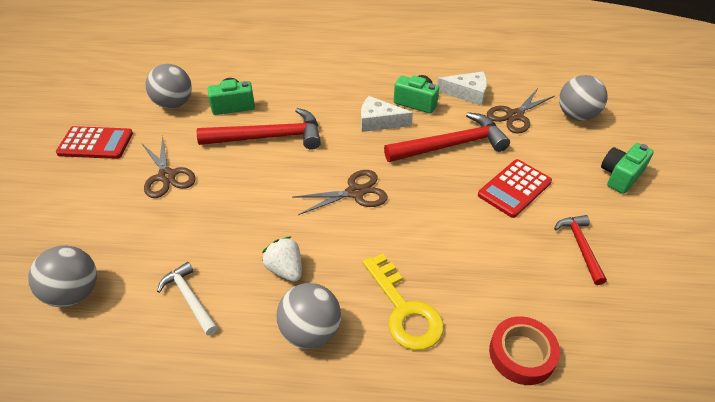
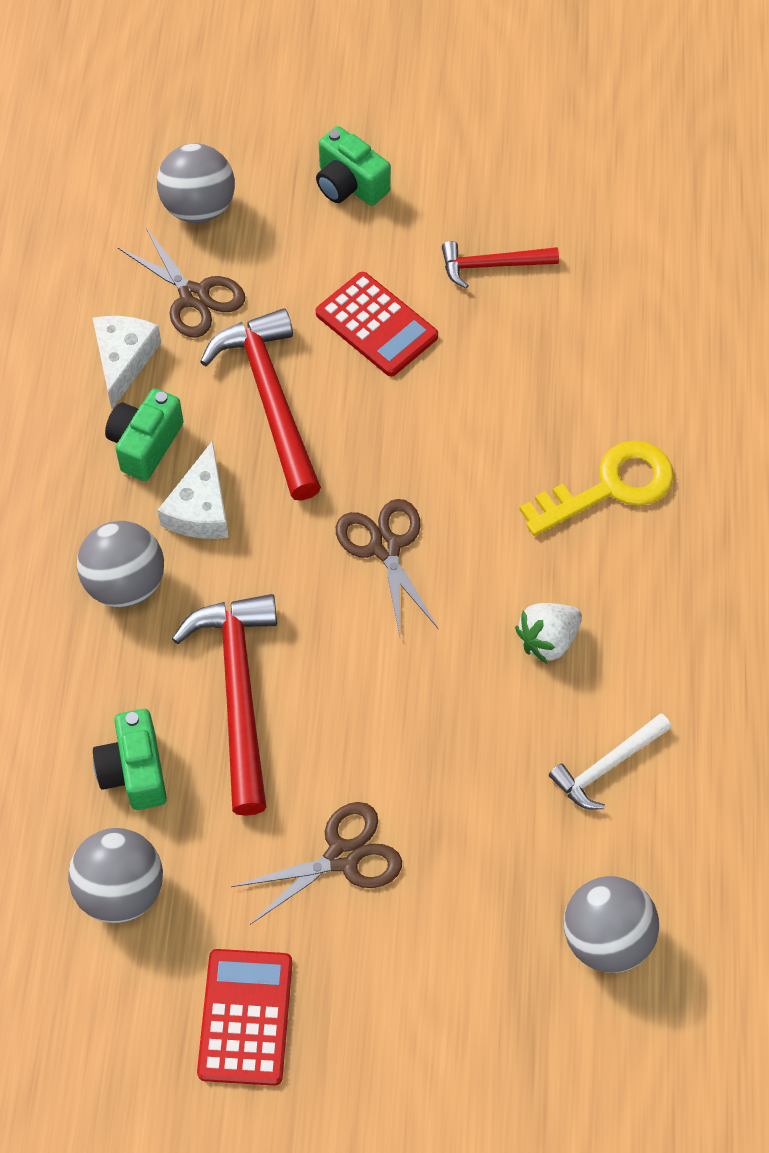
camera: 90 degrees left, 15 degrees up
(310, 332) = (651, 601): grey ball -> grey ball (125, 584)
(522, 354) = (666, 363): red tape -> none

